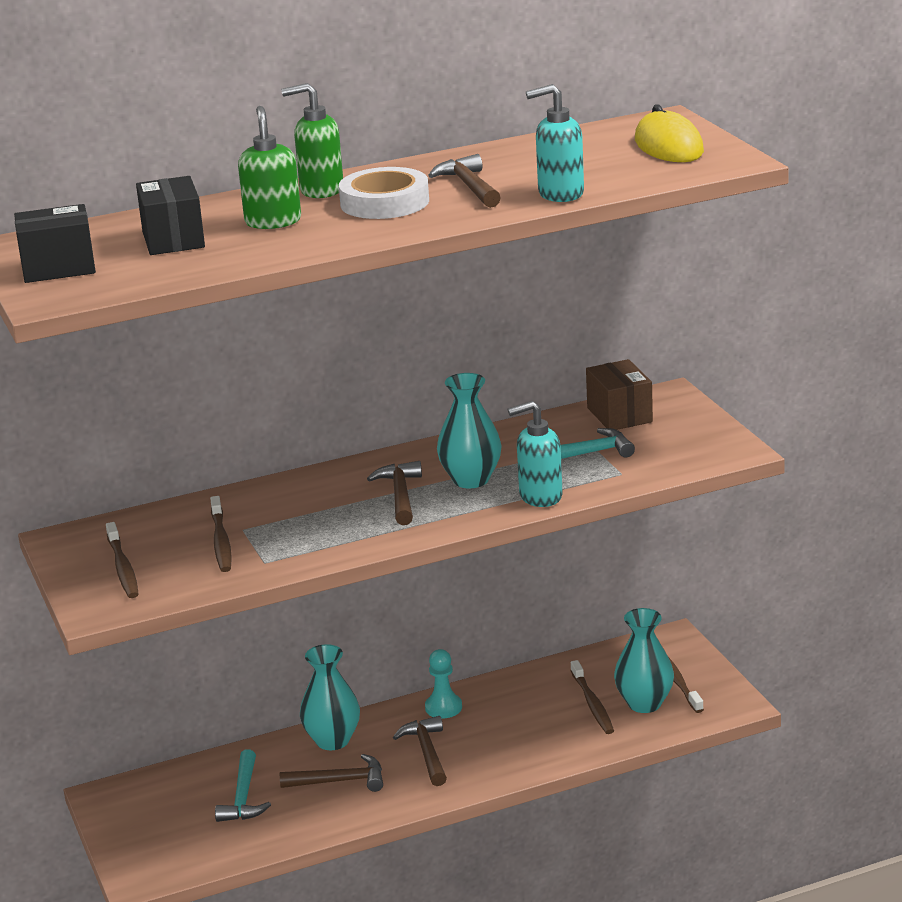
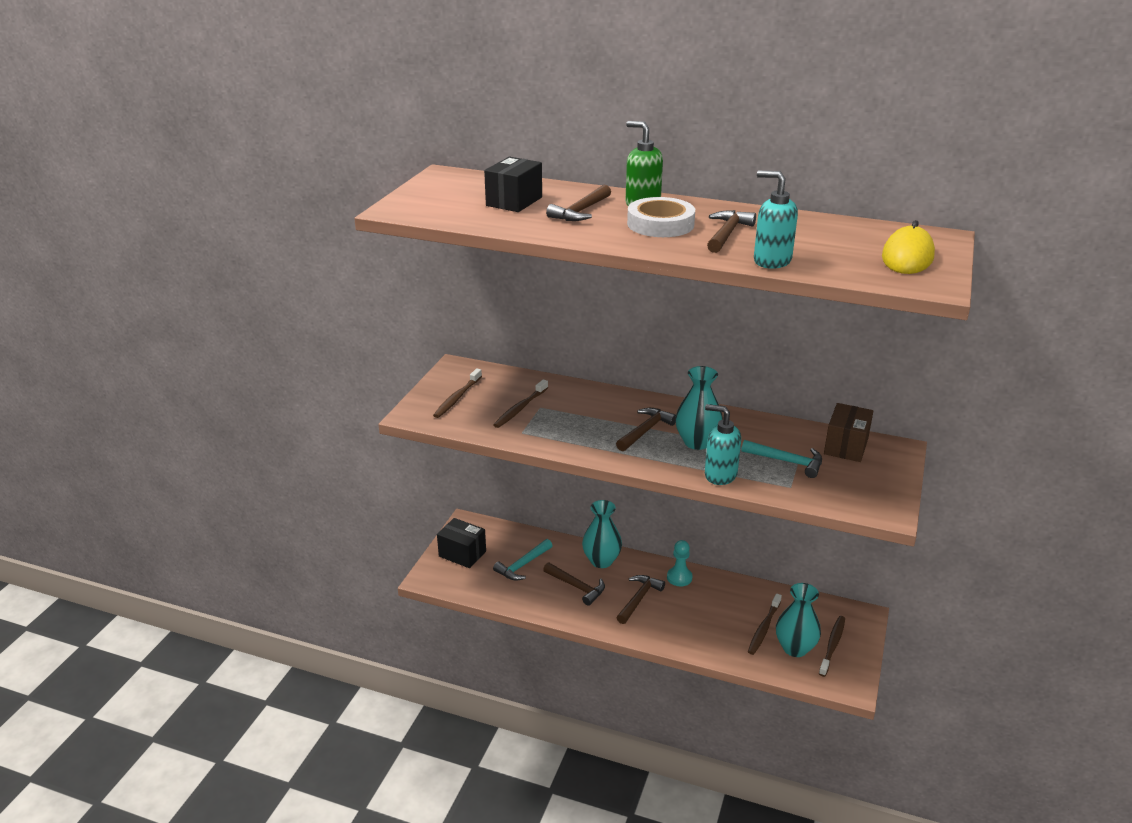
camera: 40 degrees right, 5 degrees up
(58, 268) = (434, 195): black box -> black box (462, 554)
(273, 221) = (581, 211): green soap dispenser -> brown hammer

